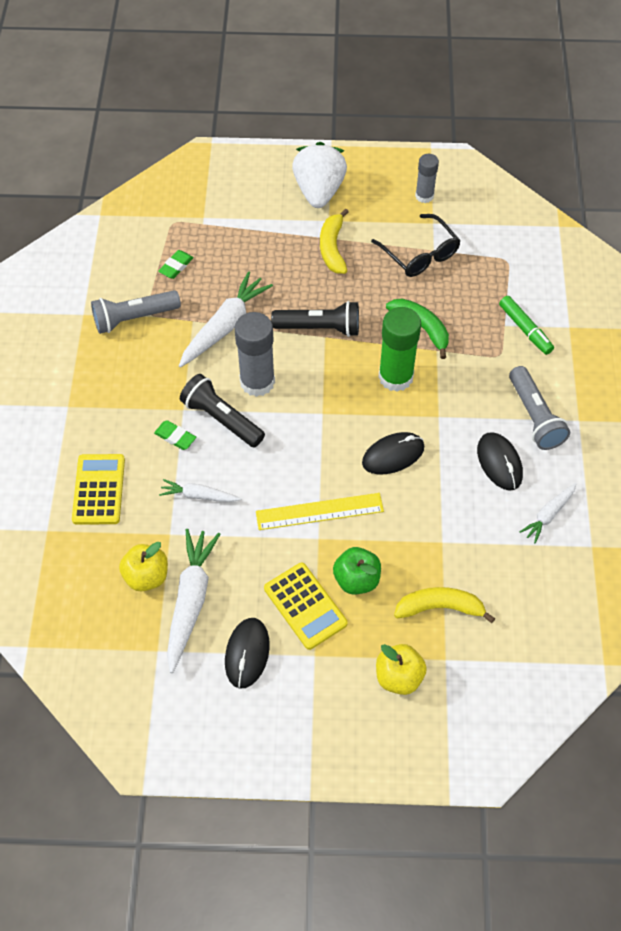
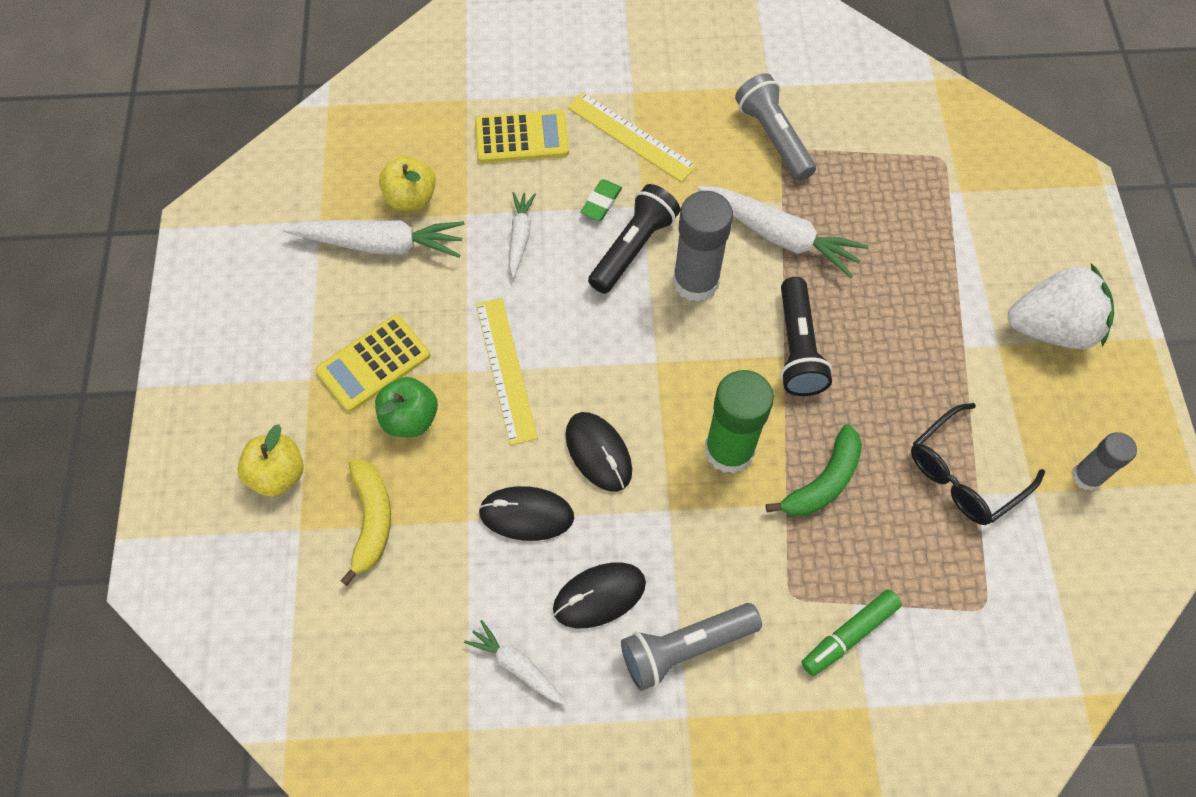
camera: 85 degrees right, 5 degrees up
(114, 411) = (630, 137): none -> yellow ruler
(176, 266) = (867, 171): green eraser -> none
(247, 653) = (313, 308): black mouse -> black mouse (526, 515)
(332, 248) = (946, 354): yellow banana -> none

